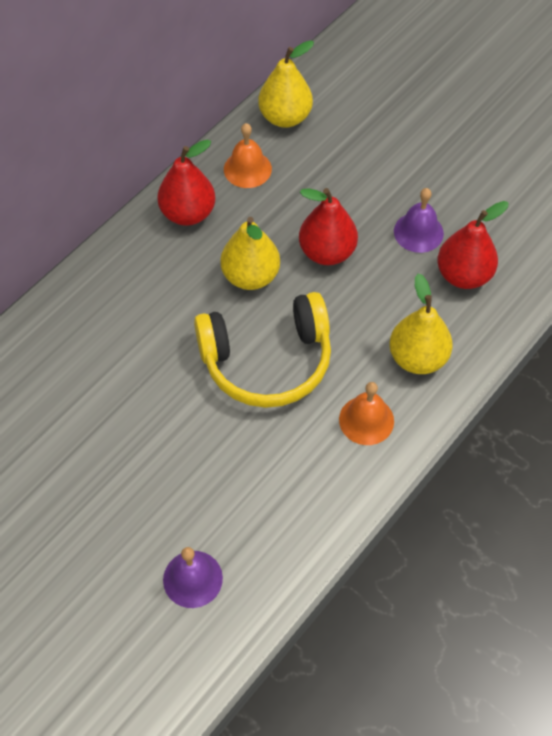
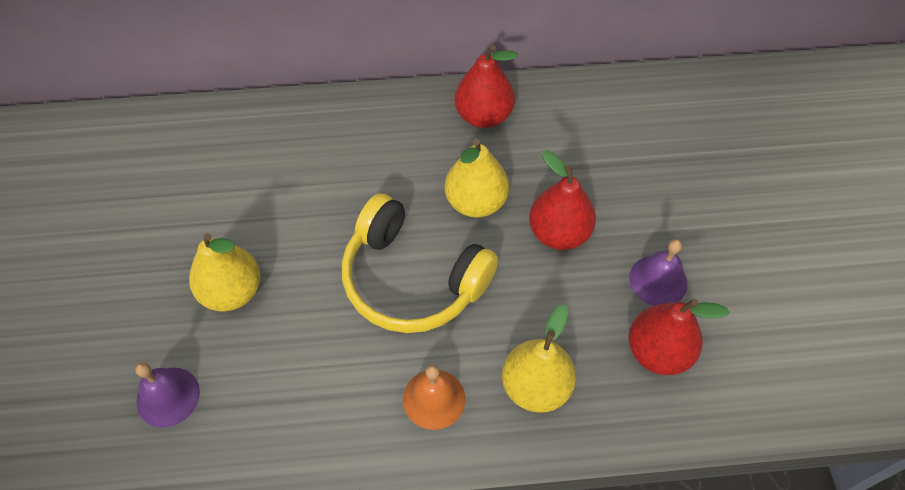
camera: 45 degrees right, 0 degrees up
(247, 169) = (568, 116): orange bell -> none
(285, 117) = (646, 99): yellow pear -> yellow pear (232, 291)

